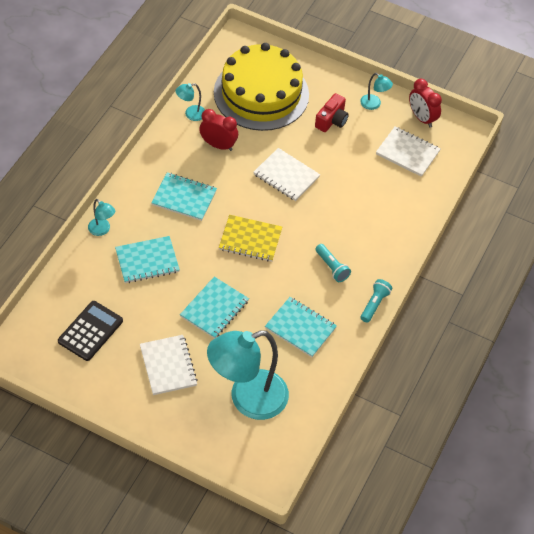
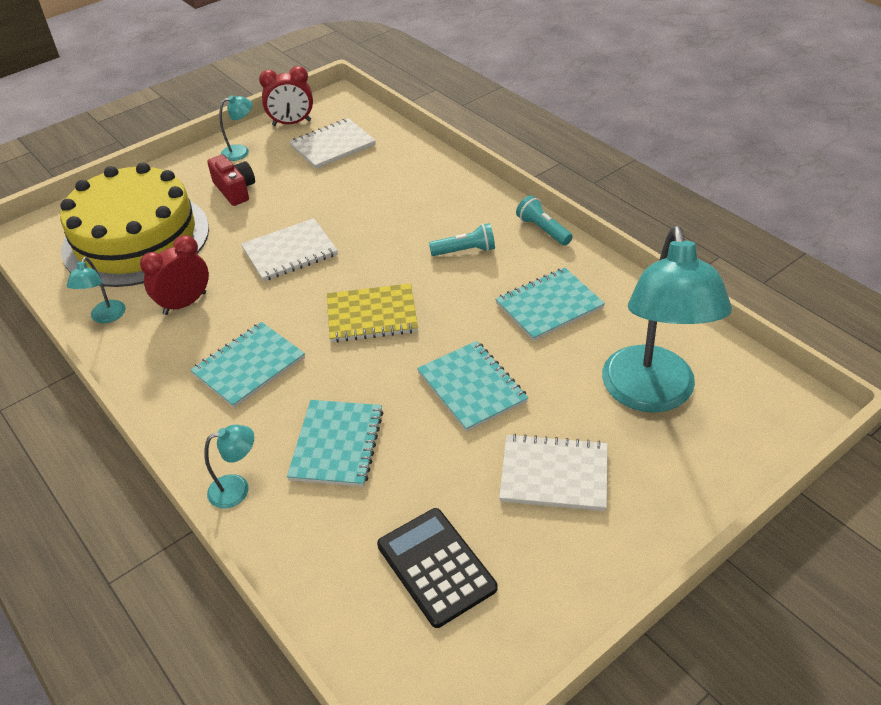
camera: 60 degrees left, 10 degrees down
(250, 239) = (372, 315): yellow notebook -> yellow notebook turned 45 degrees clockwise

